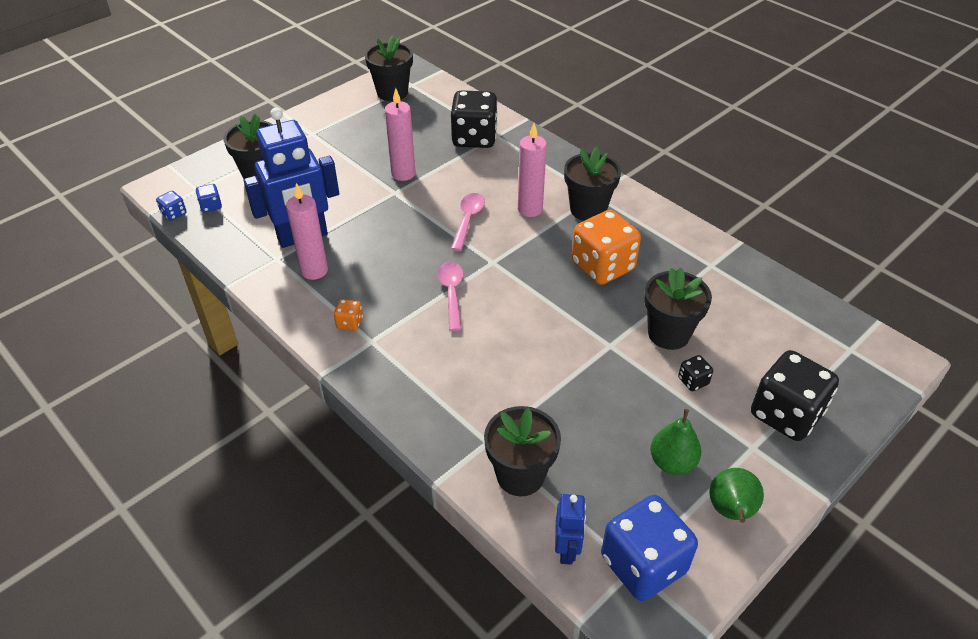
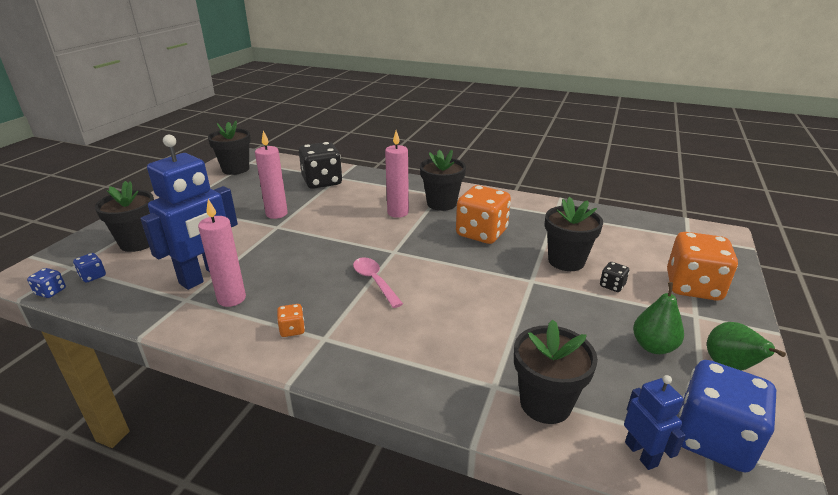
camera: 25 degrees left, 15 degrees down
(468, 220) = (353, 230): pink spoon -> none
(785, 414) = (693, 287): black dice -> orange dice

